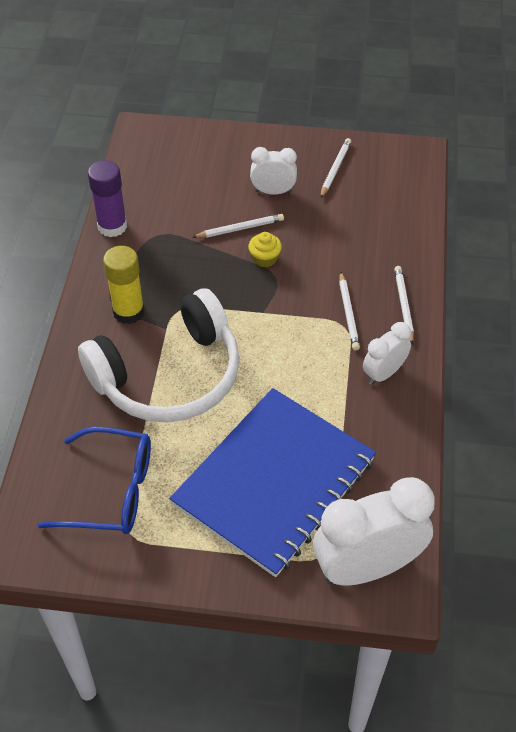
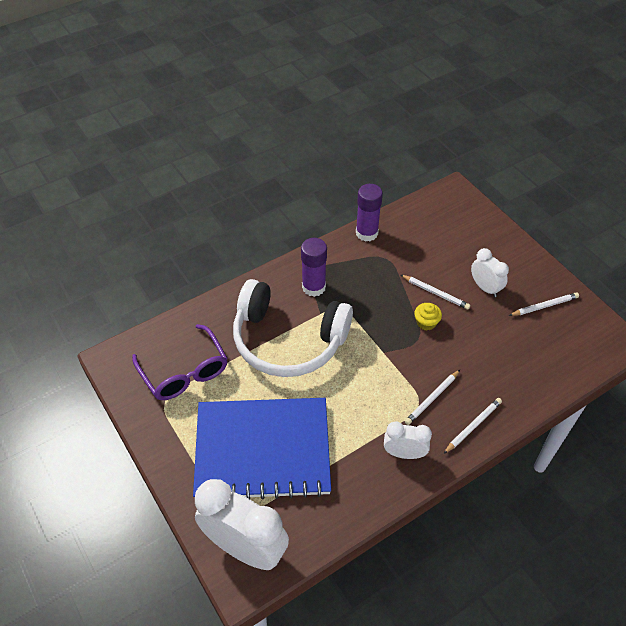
camera: 50 degrees right, 0 degrees up
(112, 491) = (185, 372): blue glasses -> purple glasses
(128, 312) = (313, 287): yellow glue stick -> purple glue stick

